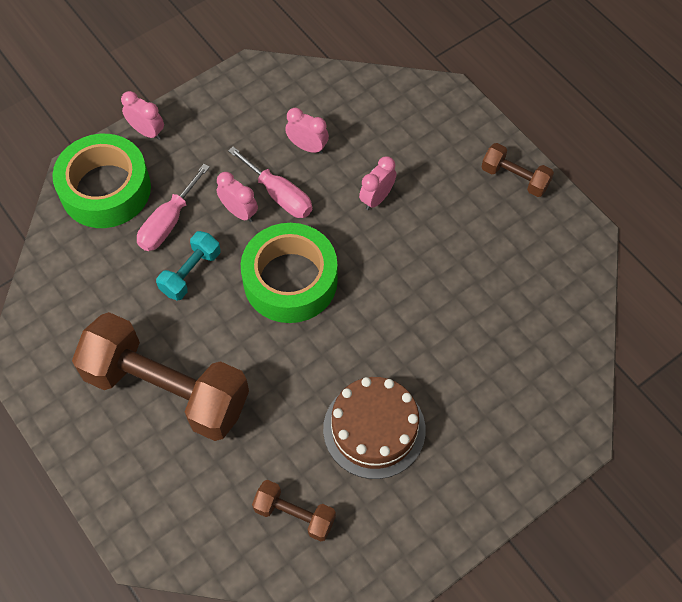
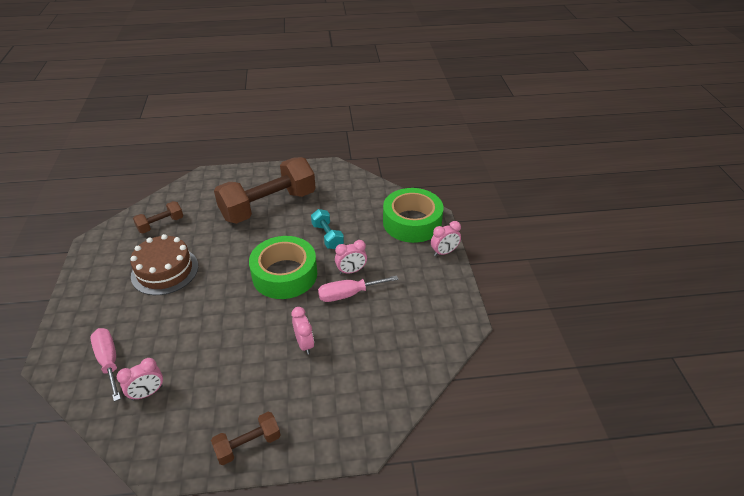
camera: 120 degrees right, 20 degrees down
(168, 222) = (368, 239): pink screwdriver -> pink screwdriver (109, 361)
(307, 147) = (376, 325): pink clock -> pink clock (147, 393)

